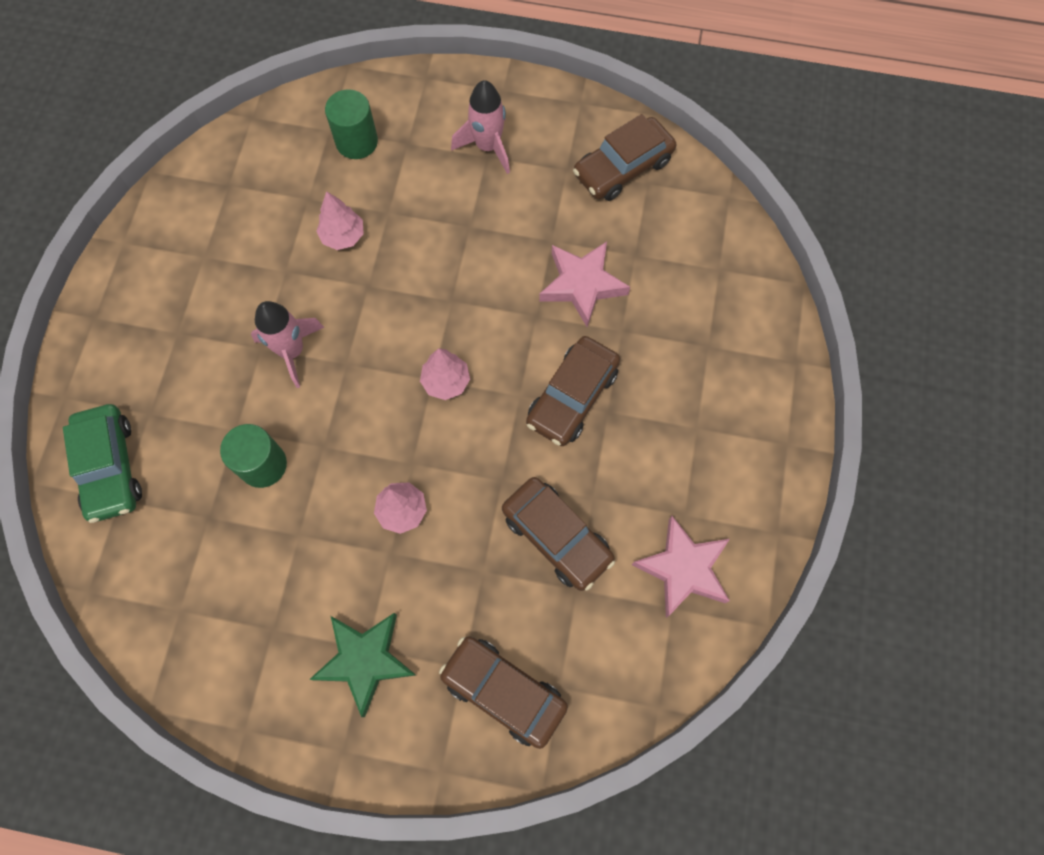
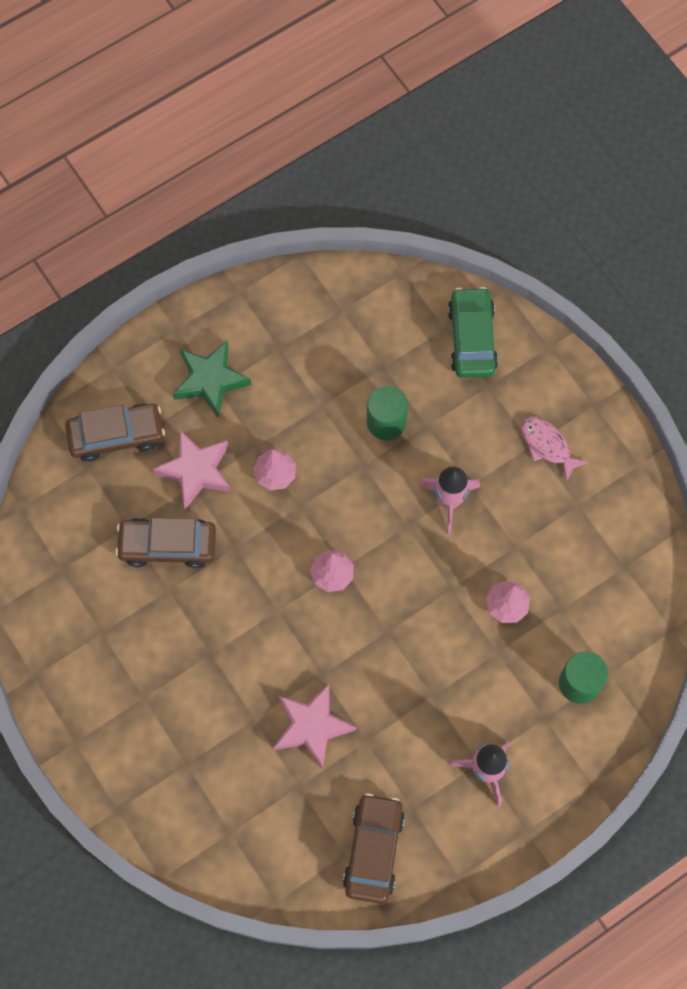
camera: 135 degrees right, 0 degrees up
(110, 467) = (471, 338): green car -> green car turned 60 degrees clockwise
(168, 320) = (547, 445): none -> pink fish
(572, 397) = (242, 641): brown car -> none
(683, 569) = (73, 598): pink star -> pink star (196, 471)

